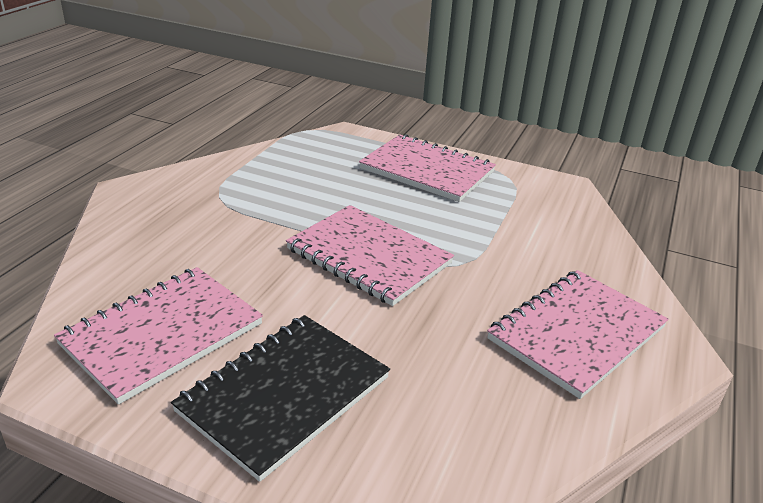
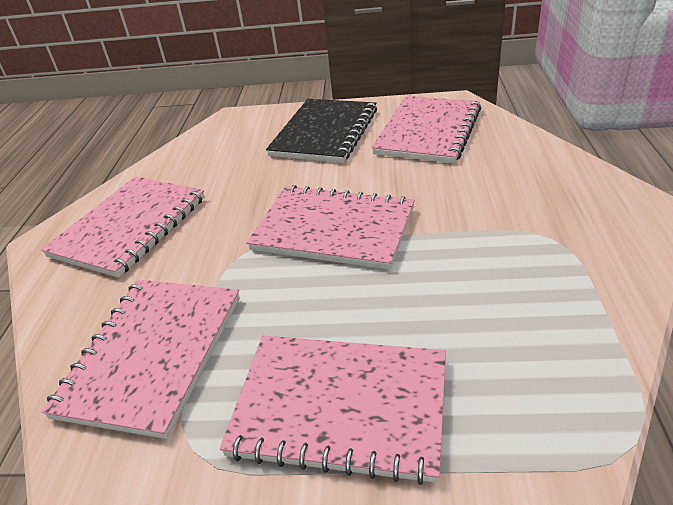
camera: 165 degrees right, 5 degrees up
(536, 221) = (153, 354): none -> pink notebook

